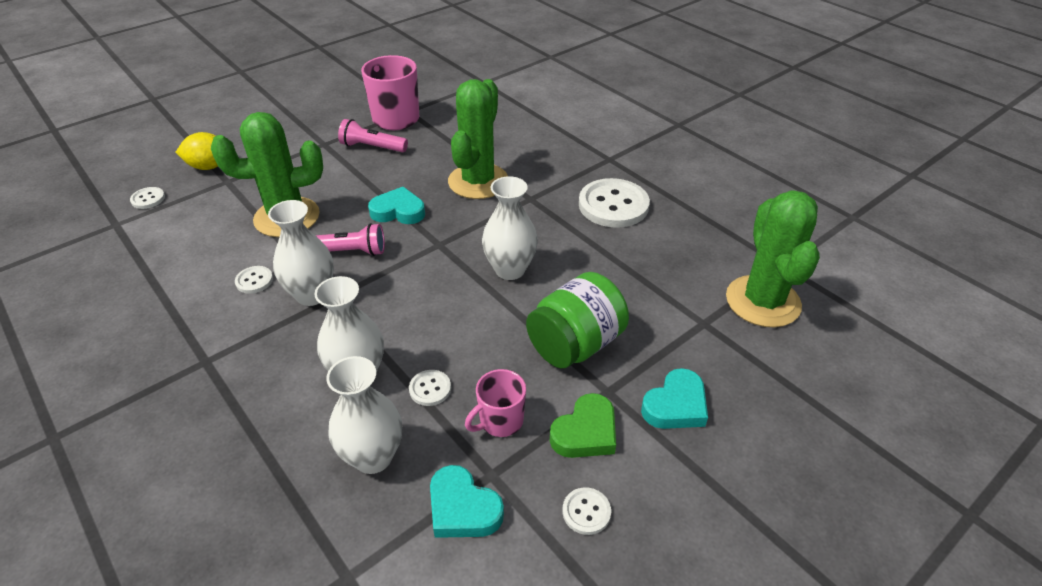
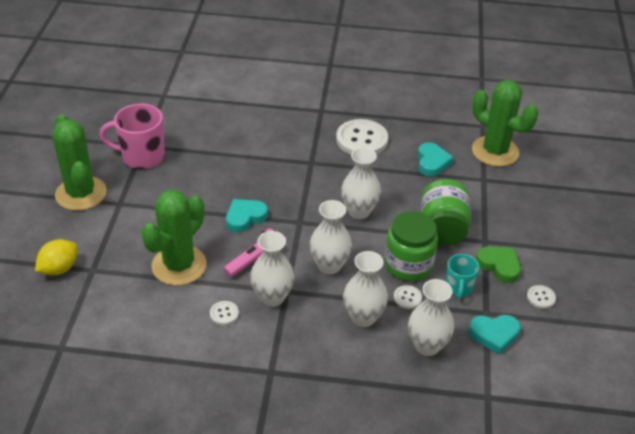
camera: 45 degrees left, 0 degrees up
(148, 199) = (53, 317): white button -> none
(372, 147) = (159, 186): pink flashlight -> none
(404, 301) = (329, 265): none -> white vase
(478, 181) = (265, 169): green cactus -> green cactus (81, 193)
(482, 355) = (408, 264): none -> green jar
(500, 421) = (458, 288): pink mug -> turquoise mug
(585, 432) = (499, 266): green heart -> green heart turned 45 degrees counterclockwise
(675, 405) = (519, 227): turquoise heart -> turquoise heart (432, 162)

